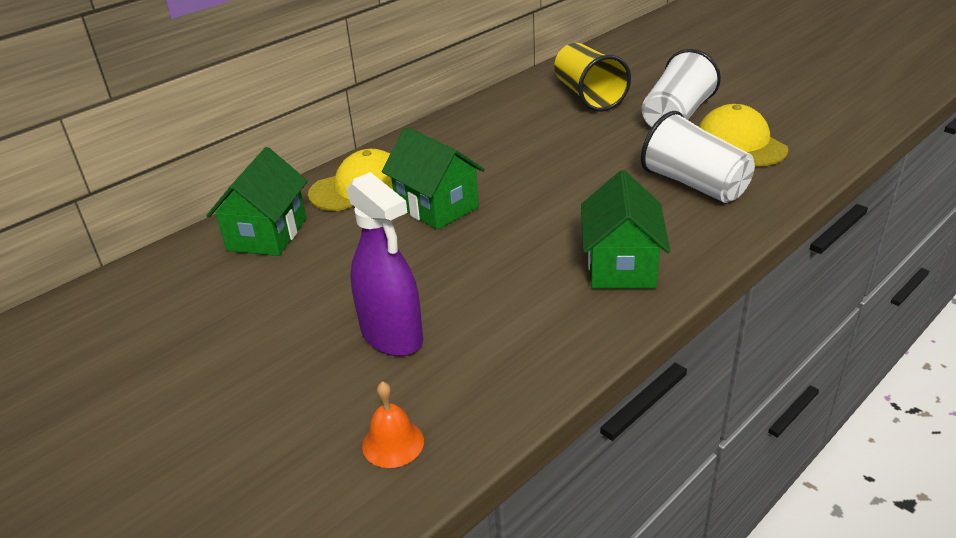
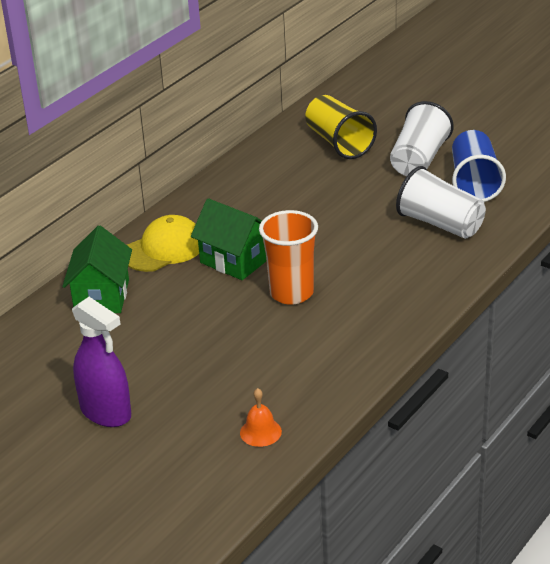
camera: 10 degrees left, 0 degrees up
(392, 336) = (235, 364): purple spray bottle -> purple spray bottle (106, 412)
(493, 250) = (291, 293): none -> orange cup
(621, 266) = (392, 296): green house -> none
(740, 143) = (474, 183): yellow cap -> blue cup

